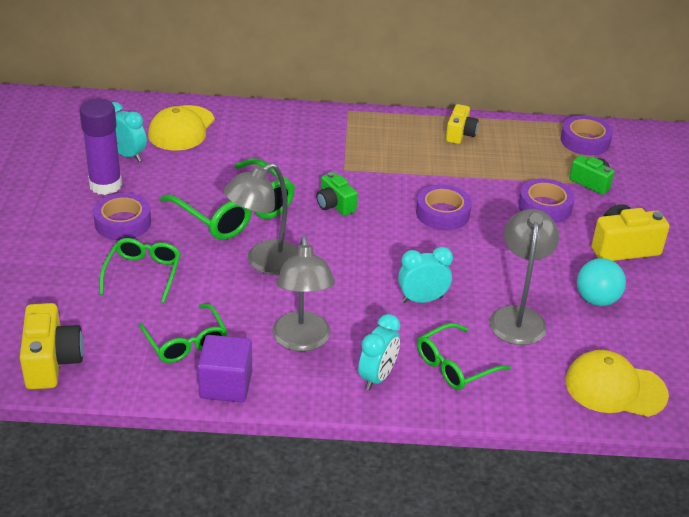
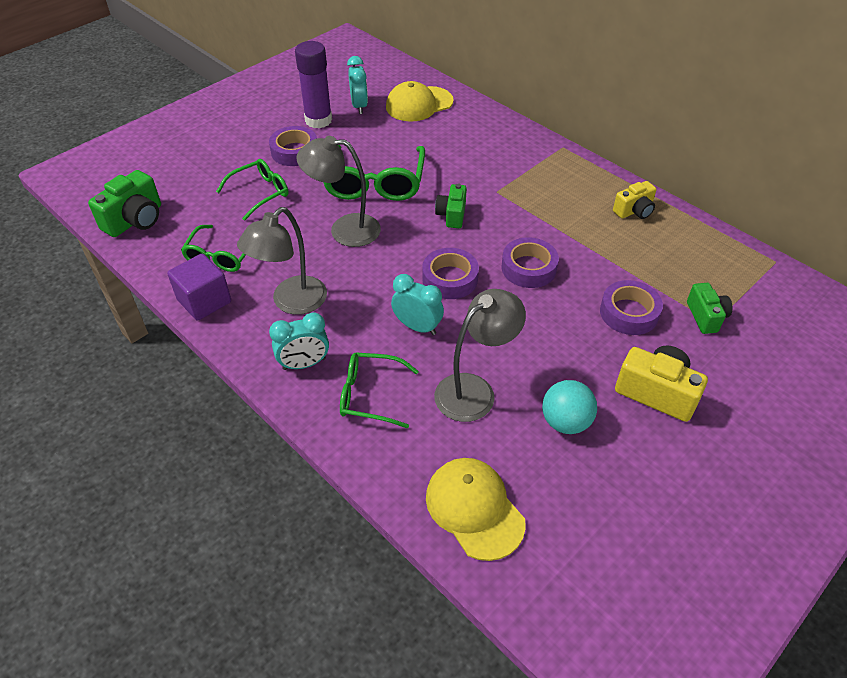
camera: 45 degrees right, 10 degrees up
(52, 362) = (135, 220): yellow camera -> green camera
(585, 141) = (752, 276): purple tape -> purple tape (450, 279)

